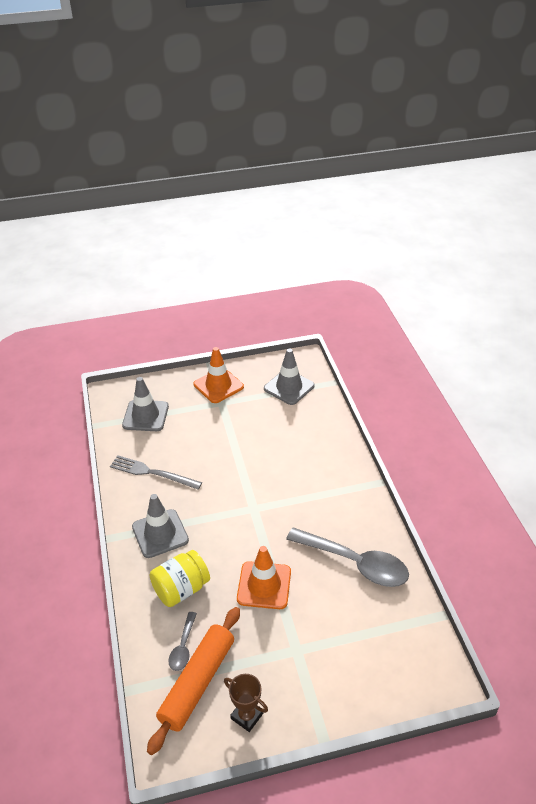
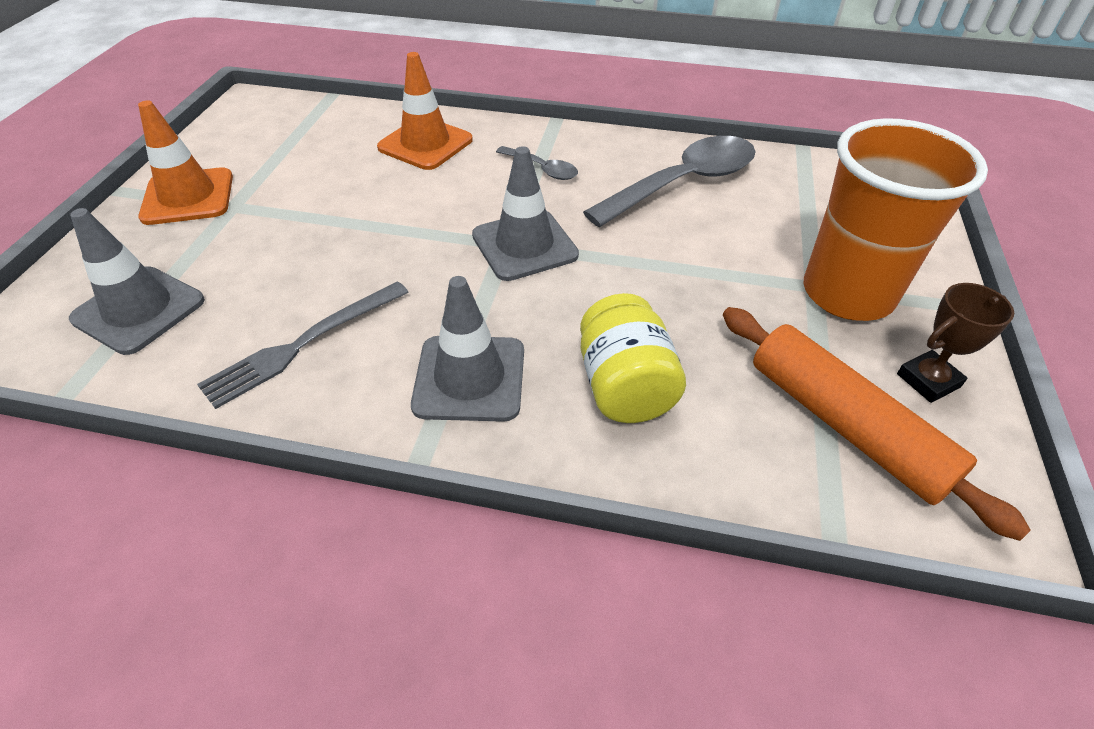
camera: 65 degrees left, 5 degrees up
(183, 647) = (760, 423): grey spoon -> grey spoon (542, 169)
(264, 585) = (674, 281): orange traffic cone -> orange traffic cone (425, 144)
(289, 387) = (290, 132): grey traffic cone -> grey traffic cone (524, 245)
(298, 667) = (847, 294): none -> orange cup

